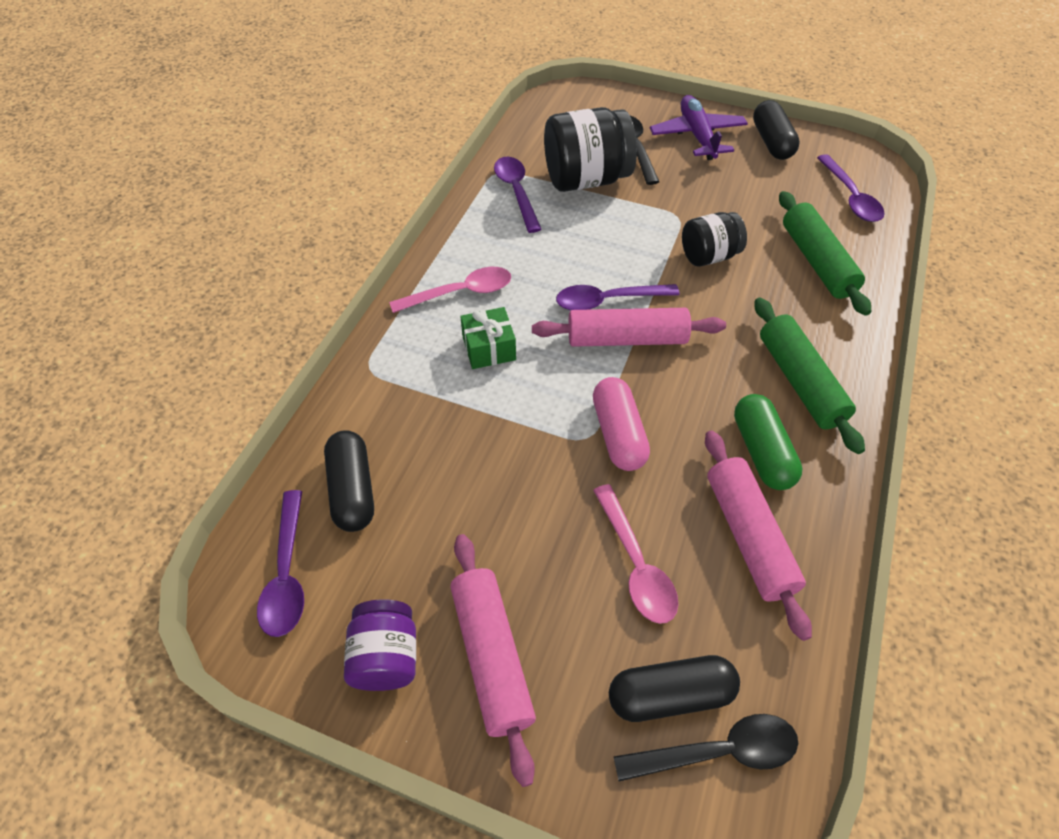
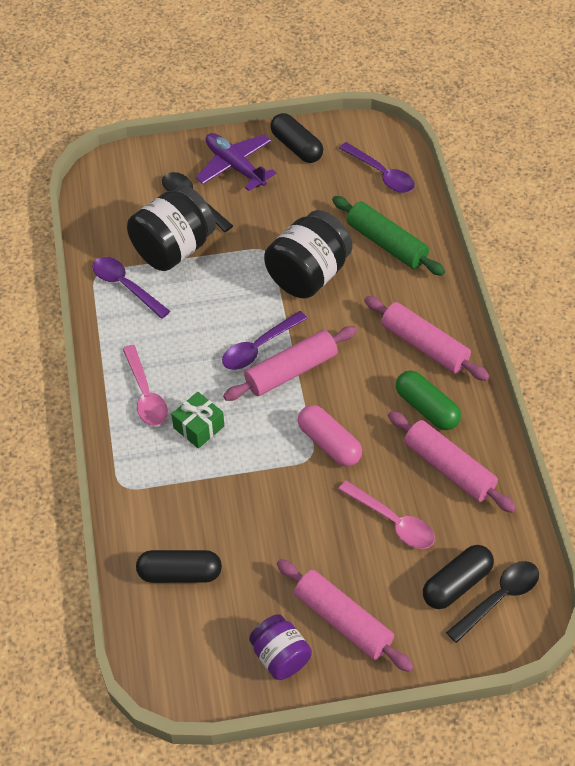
camera: 30 degrees left, 0 degrees up
(287, 574) = (179, 647): purple spoon -> none
(352, 490) = (180, 573): black capsule -> black capsule turned 45 degrees counterclockwise
(460, 293) = (145, 394): pink spoon -> pink spoon turned 120 degrees clockwise
(708, 256) = (308, 275): black jar -> black jar, size x1.67
(800, 381) = (424, 345): green rolling pin -> pink rolling pin

